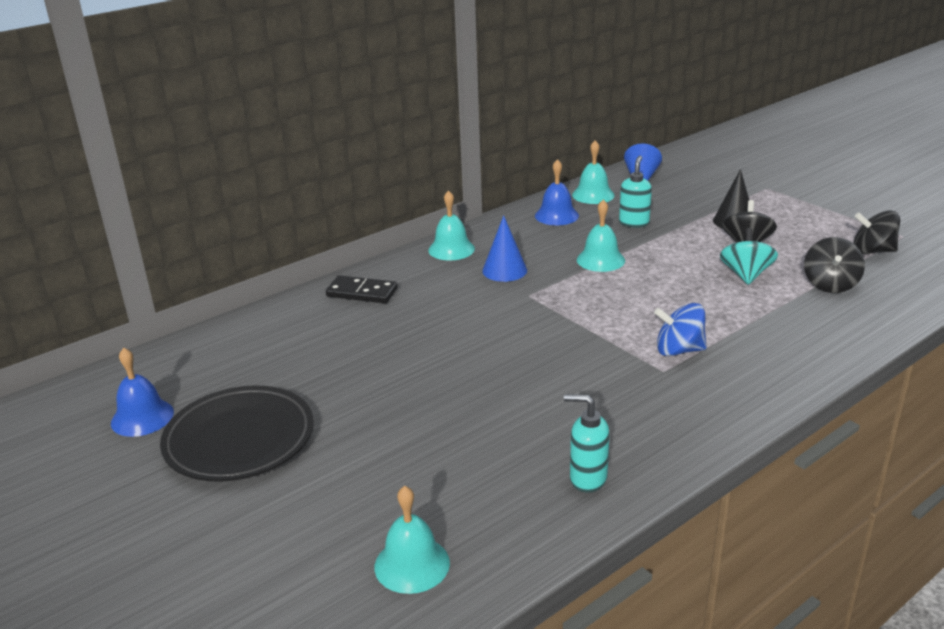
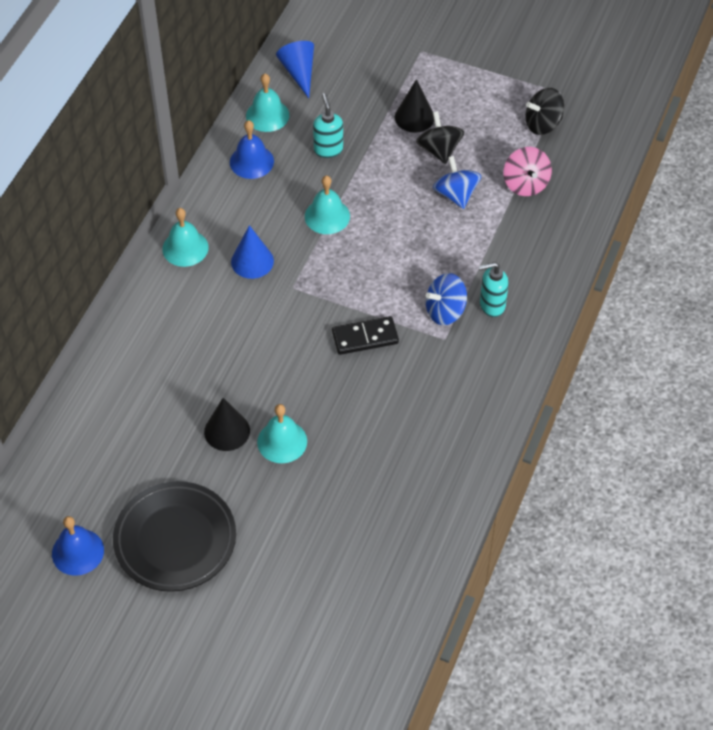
camera: 30 degrees left, 25 degrees up
(362, 292) = (146, 338): black domino -> black domino (365, 337)
(373, 374) = (227, 431): none -> black cone
(412, 564) = (375, 588): turquoise bell -> turquoise bell (282, 441)
(587, 479) = (445, 469): turquoise soap dispenser -> turquoise soap dispenser (491, 305)
(746, 275) = (456, 194): turquoise spinning top -> blue spinning top
(830, 284) = (525, 184): black spinning top -> pink spinning top

